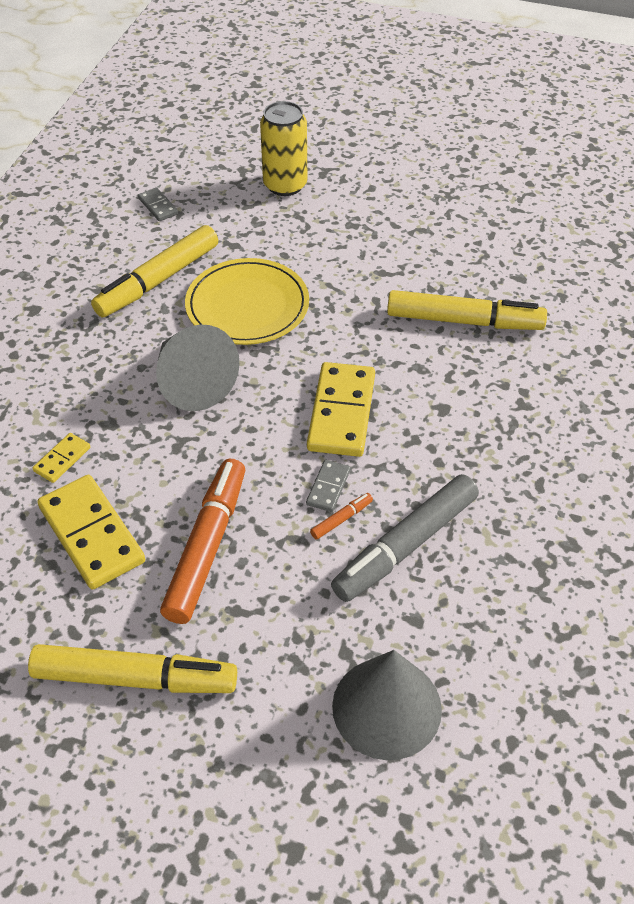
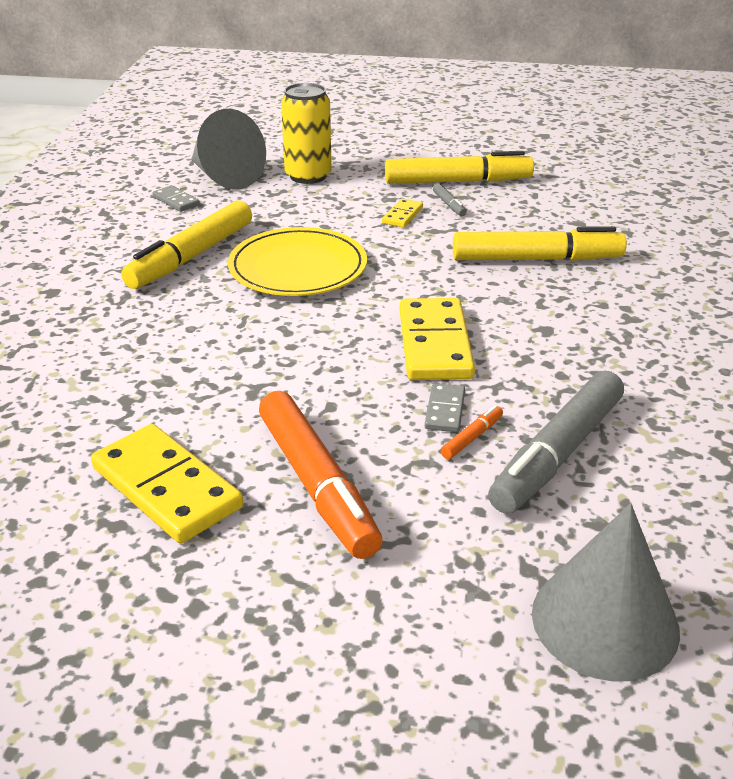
camera: 10 degrees left, 15 degrees down
(62, 459) = (113, 419): yellow domino -> yellow domino (402, 215)
(134, 677) = (260, 634): yellow marker -> yellow marker (457, 181)
(192, 382) = (254, 335): grey cone -> grey cone (224, 177)
(206, 547) = (317, 483): orange marker -> orange marker turned 150 degrees clockwise
(406, 239) = (449, 204): none -> grey marker

